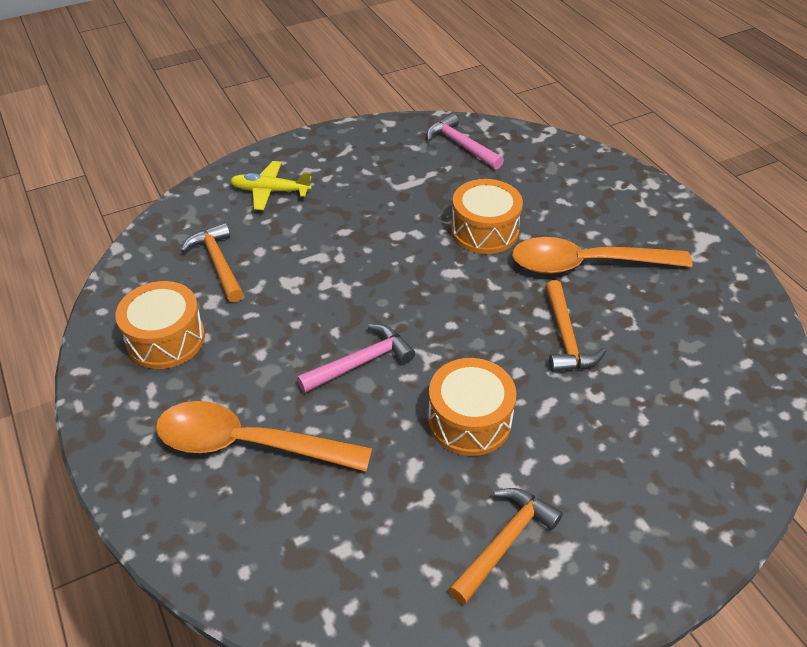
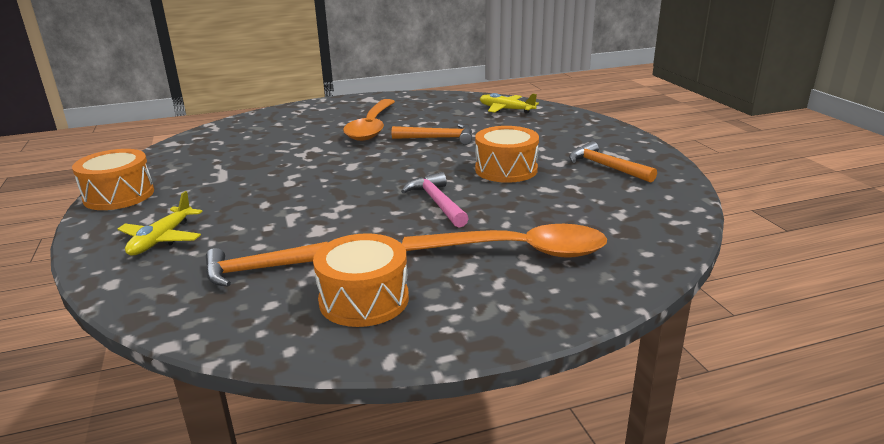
camera: 80 degrees left, 20 degrees down
(248, 444) = (517, 251): orange spoon -> orange spoon turned 105 degrees counterclockwise
(461, 145) = (191, 153): pink hammer -> none
(484, 231) = (311, 152): orange drum -> orange drum (119, 195)
(726, 404) = (506, 109): none -> yellow plane

